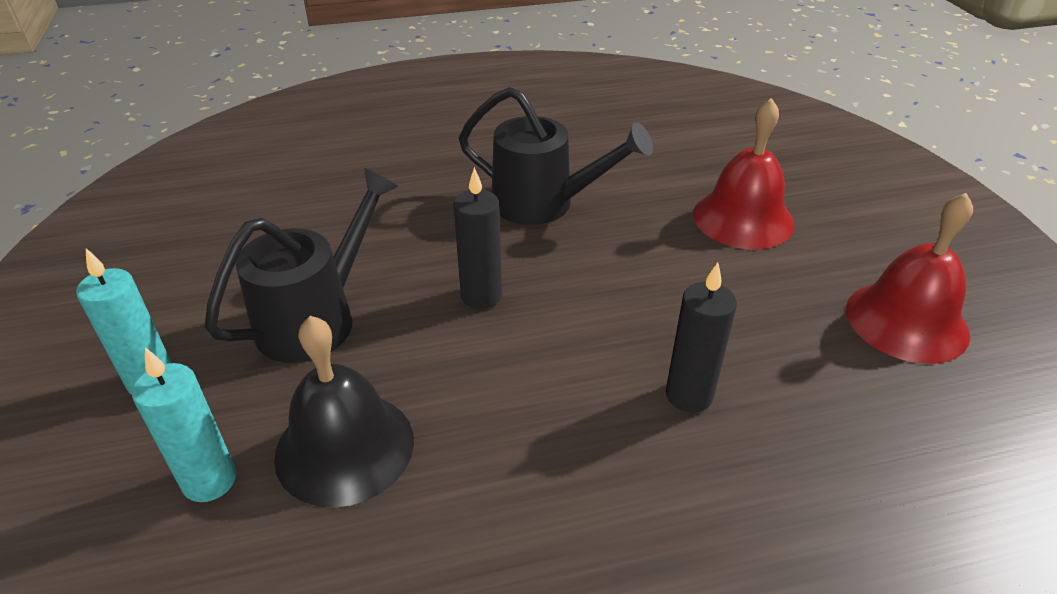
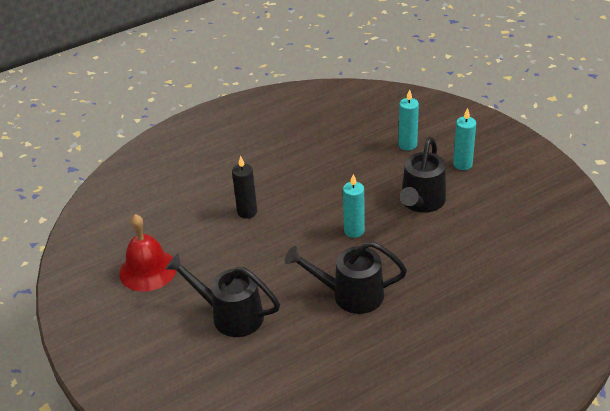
camera: 165 degrees right, 0 degrees up
(345, 447) = (370, 164): black bell -> none
(481, 296) = (354, 231): black candle -> turquoise candle
(743, 218) = (230, 315): red bell -> black watering can

